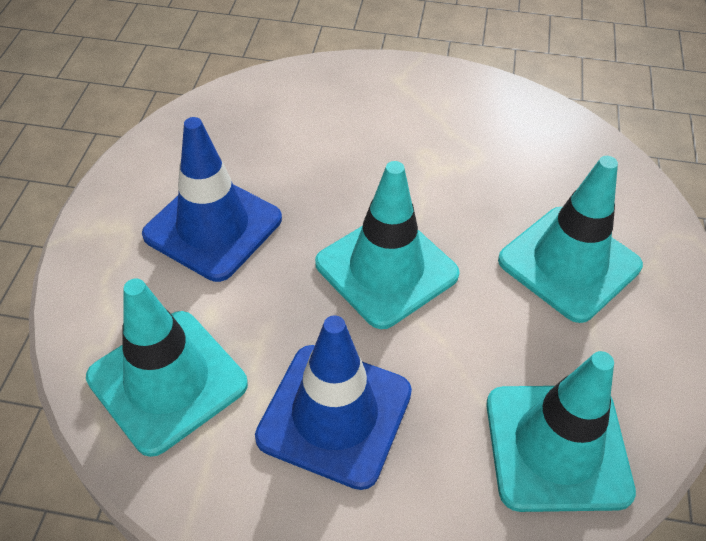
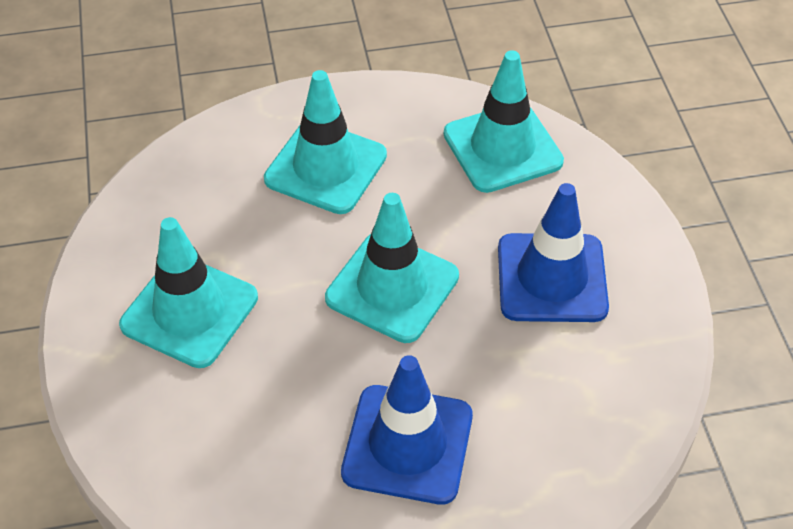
camera: 110 degrees left, 0 degrees up
(167, 381) = (589, 402): turquoise traffic cone -> turquoise traffic cone (189, 311)

